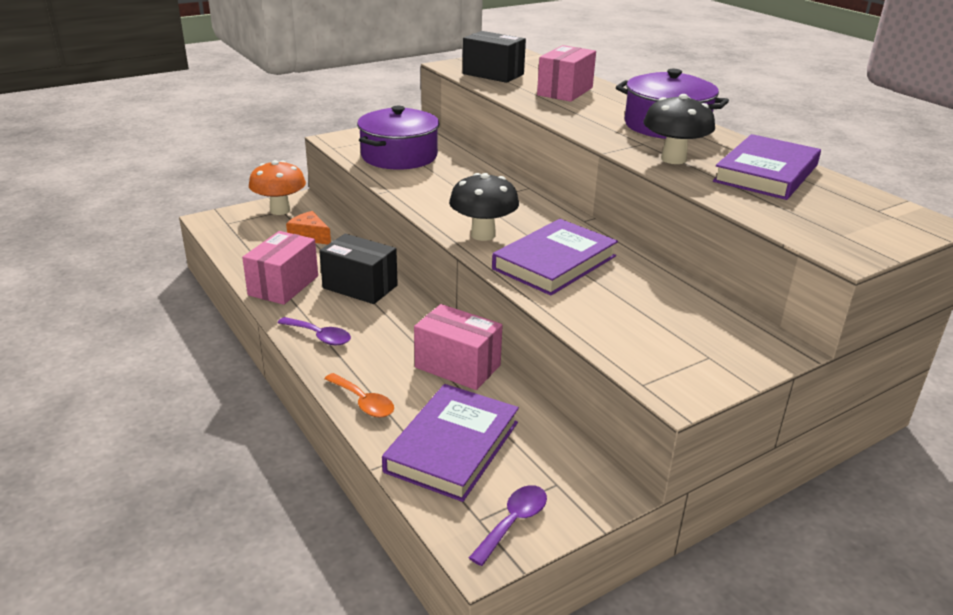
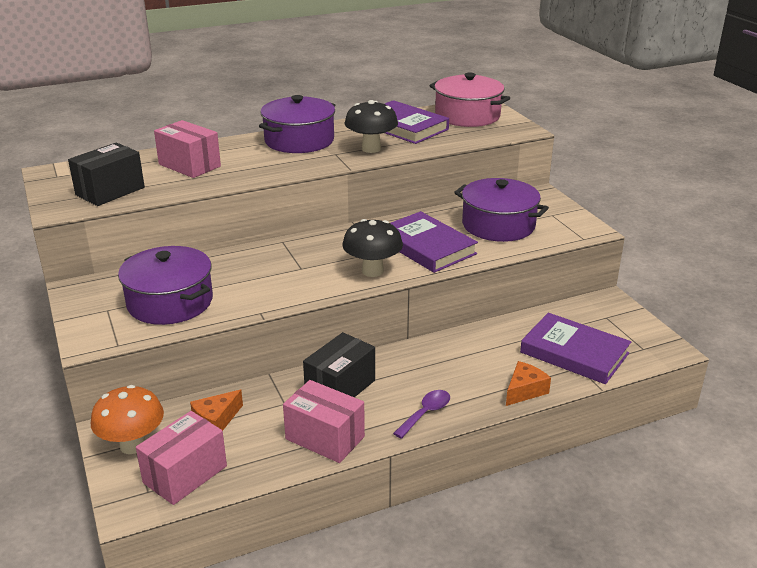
camera: 80 degrees left, 0 degrees up
(363, 402) = (524, 391): orange spoon -> orange cheese
(457, 366) = (477, 343): pink box -> pink box (185, 474)
(513, 522) = (643, 336): purple spoon -> none
(643, 311) = (498, 225): none -> purple pot
(859, 211) = (467, 116): none -> pink pot

